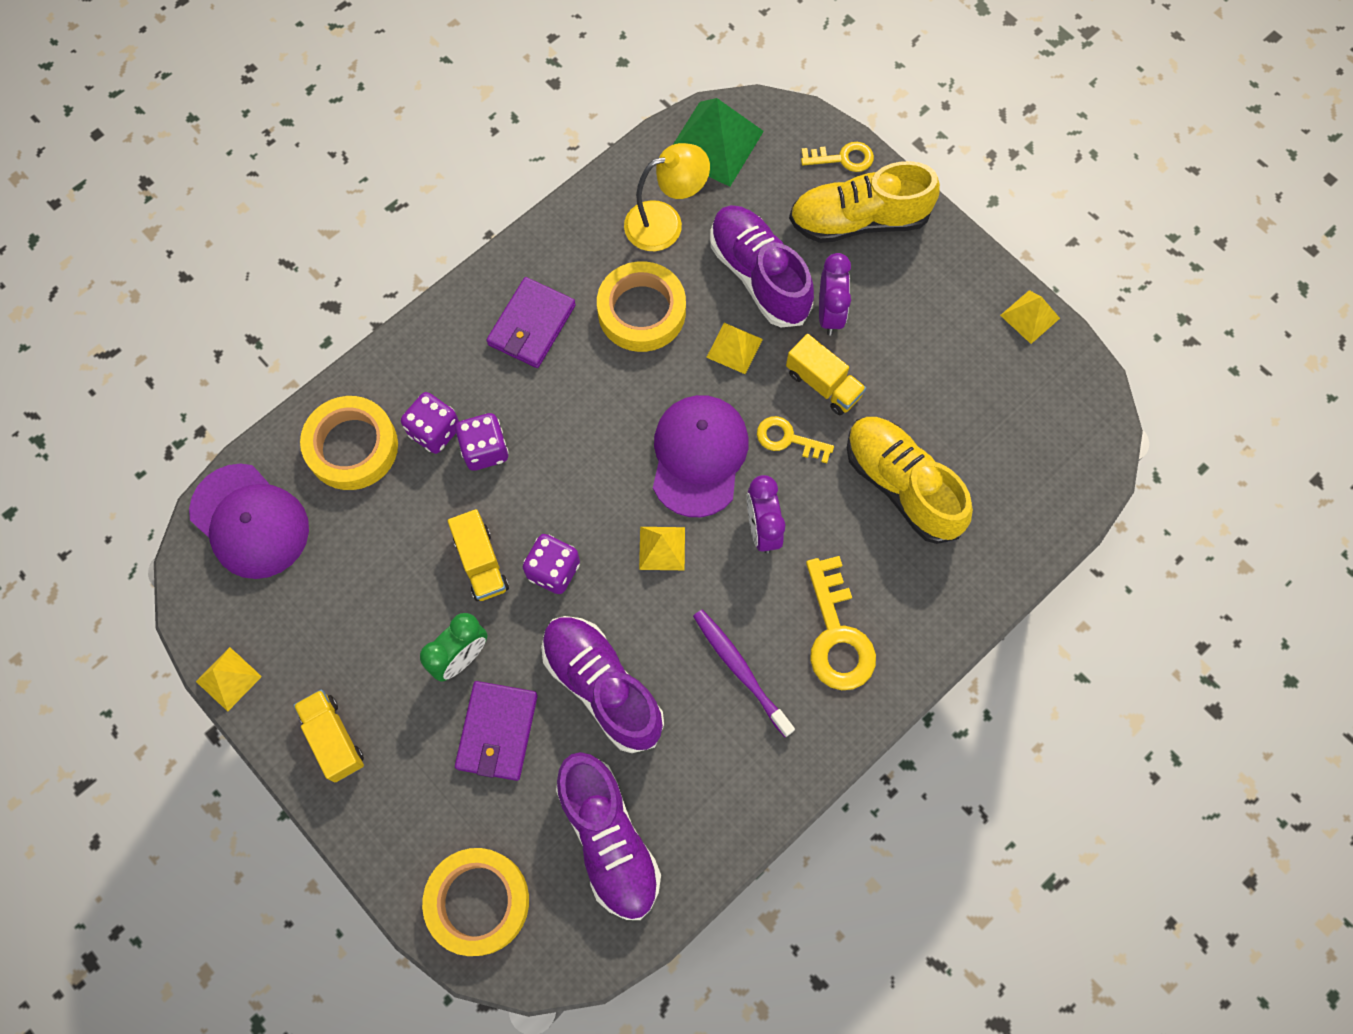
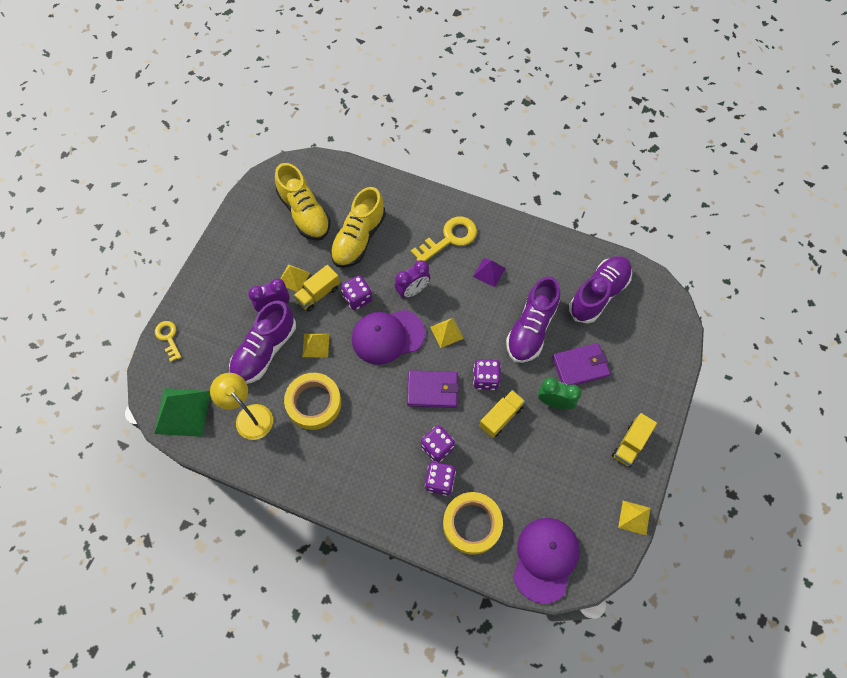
camera: 115 degrees left, 5 degrees down
(478, 902) = (660, 337): yellow tape -> none
(531, 325) = (349, 460): purple wallet -> purple wallet (432, 390)
(740, 670) = (489, 272): purple toothbrush -> purple pyramid
(788, 439) = (357, 298): yellow key -> purple dice
(823, 384) = (318, 294): yellow truck -> yellow truck turned 150 degrees counterclockwise
(858, 220) = (208, 314): yellow shoe -> yellow shoe (304, 213)
(1029, 316) = (237, 215): yellow pyramid -> yellow pyramid (293, 278)

